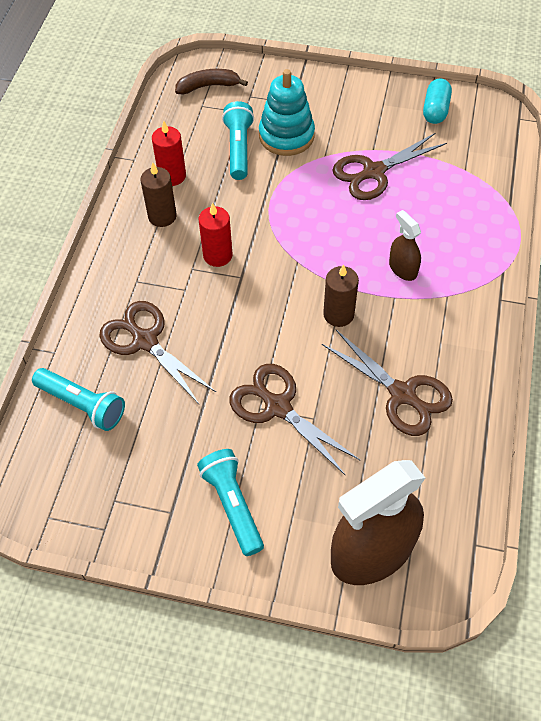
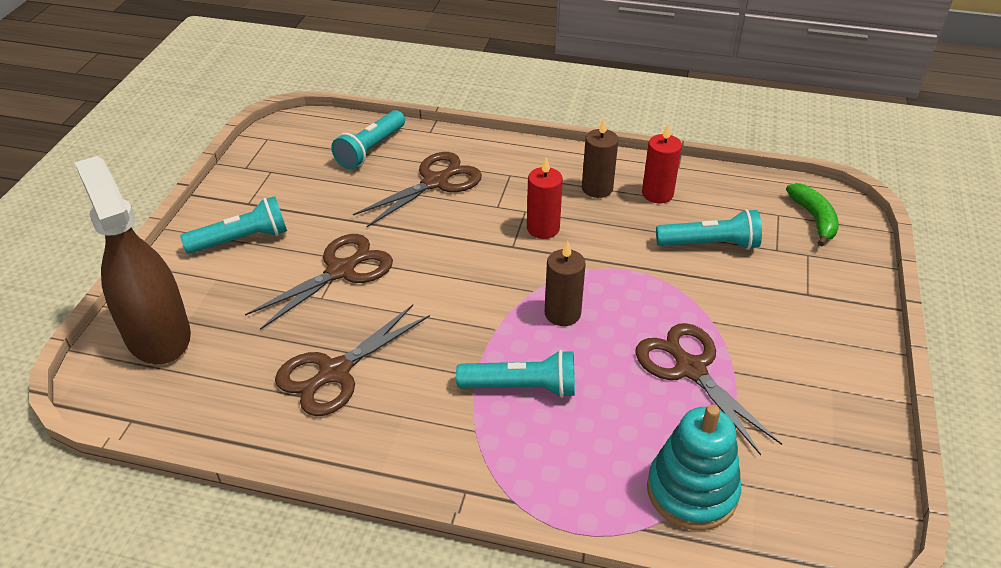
camera: 90 degrees right, 15 degrees down
(208, 86) = (814, 219): brown banana -> green banana
(286, 136) = (741, 286): turquoise stacking toy -> turquoise stacking toy (692, 491)
(338, 314) = (454, 323): brown candle -> brown candle (562, 313)
(403, 268) = (521, 387): brown spray bottle -> turquoise flashlight
(435, 110) = (836, 452): turquoise capsule -> none

